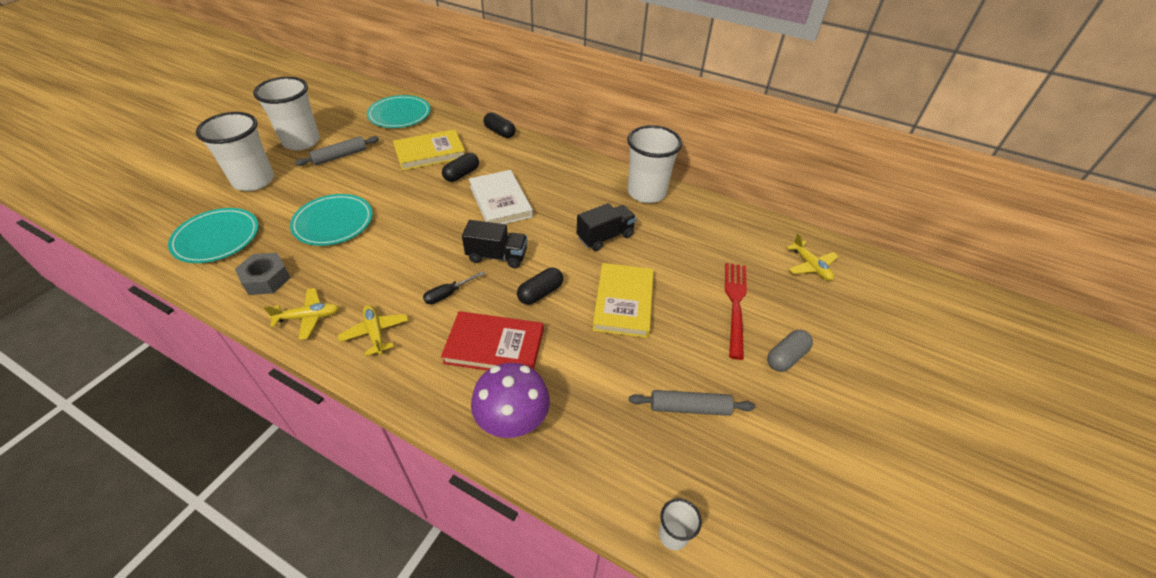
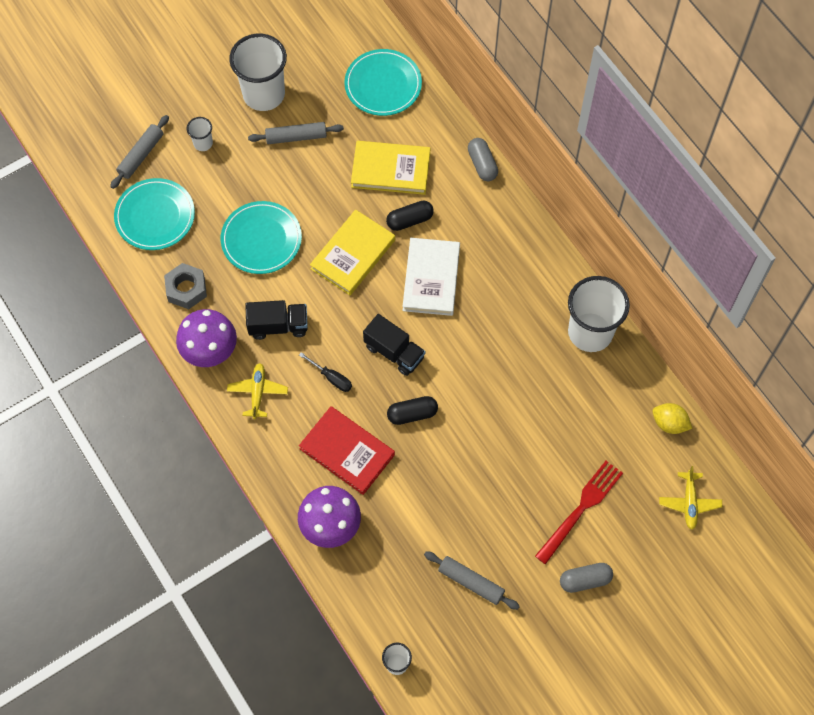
camera: 30 degrees right, 20 degrees up
(191, 203) = (141, 155): none -> grey rolling pin
(254, 181) = (203, 143): white cup -> white cup, size x0.45
(308, 317) = (210, 350): yellow plane -> purple mushroom
(448, 294) = (331, 378): black screwdriver -> black screwdriver turned 135 degrees counterclockwise
(500, 132) = (482, 164): black capsule -> grey capsule
(605, 237) = (509, 374): black truck -> black truck (278, 325)
(623, 302) = (480, 459): yellow book -> yellow book (353, 254)
(749, 224) = (669, 423): none -> yellow lemon

